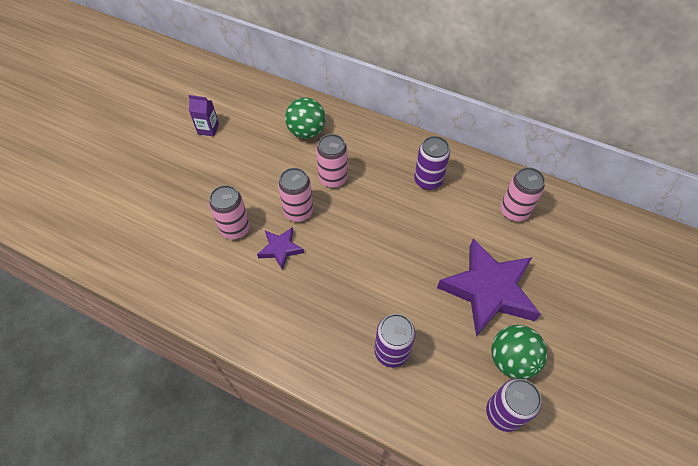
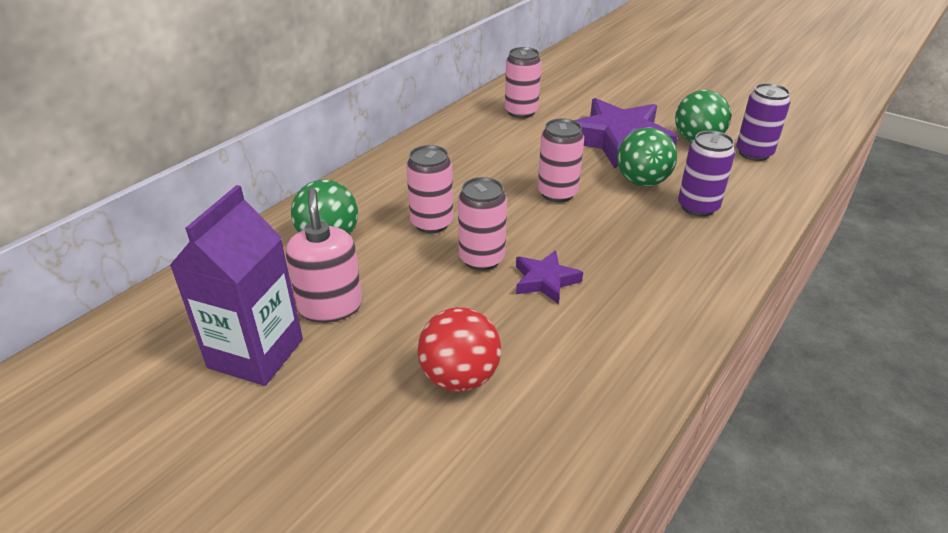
camera: 80 degrees left, 20 degrees down
(194, 216) = (460, 377): none -> red ball
(208, 129) = (256, 353): purple carton -> purple carton, size x2.02
(235, 228) = (498, 326): pink can -> pink can (557, 193)
(245, 148) = (330, 306): none -> pink soap dispenser
(420, 309) = (642, 182): none -> green ball
(428, 180) = (462, 154): purple can -> none

